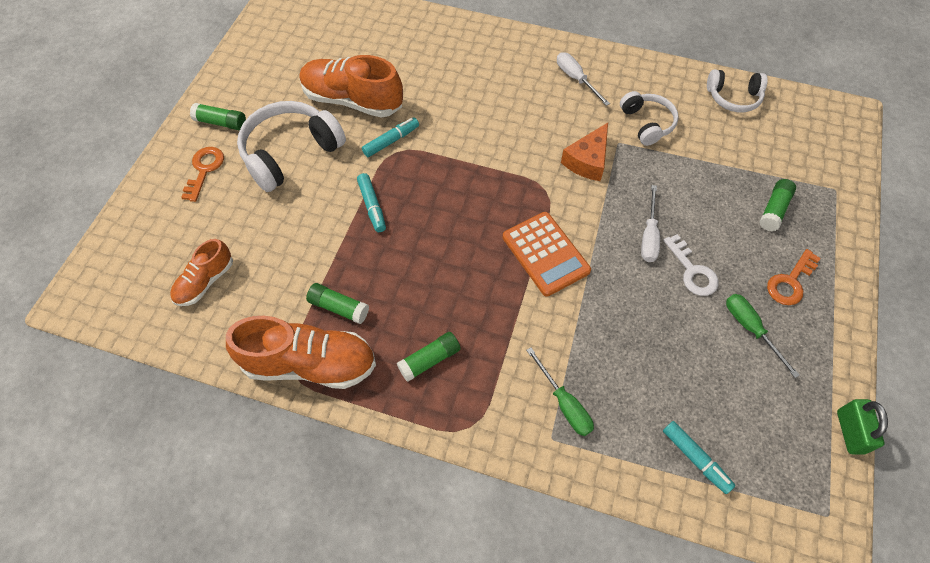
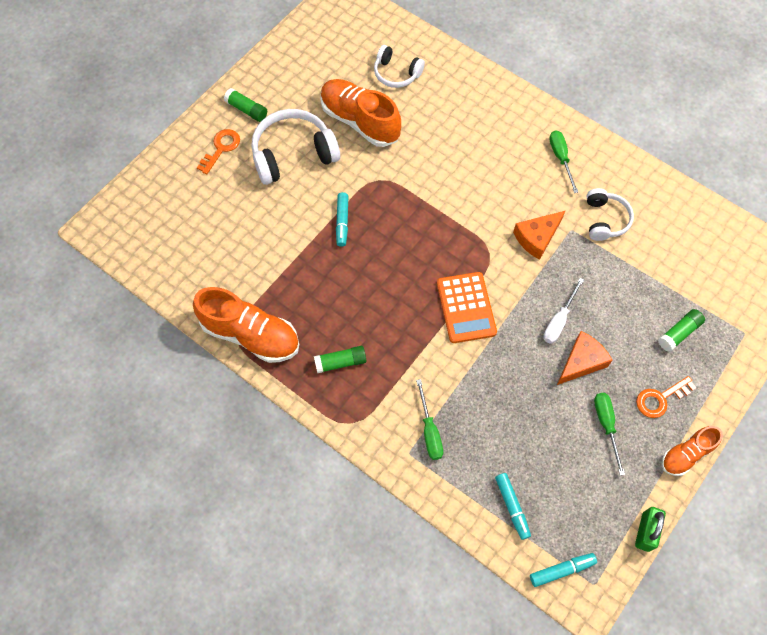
camera: 20 degrees right, 5 degrees up
(205, 281) = (194, 244): orange shoe -> orange shoe (686, 454)
(339, 307) = (287, 298): green glue stick -> none
(391, 141) = (378, 169): turquoise marker -> turquoise marker (562, 570)
(576, 79) = (561, 158): white screwdriver -> green screwdriver
(692, 271) = (581, 362): white key -> orange cheese
(733, 98) = (696, 219): white headphones -> white headphones (396, 73)

